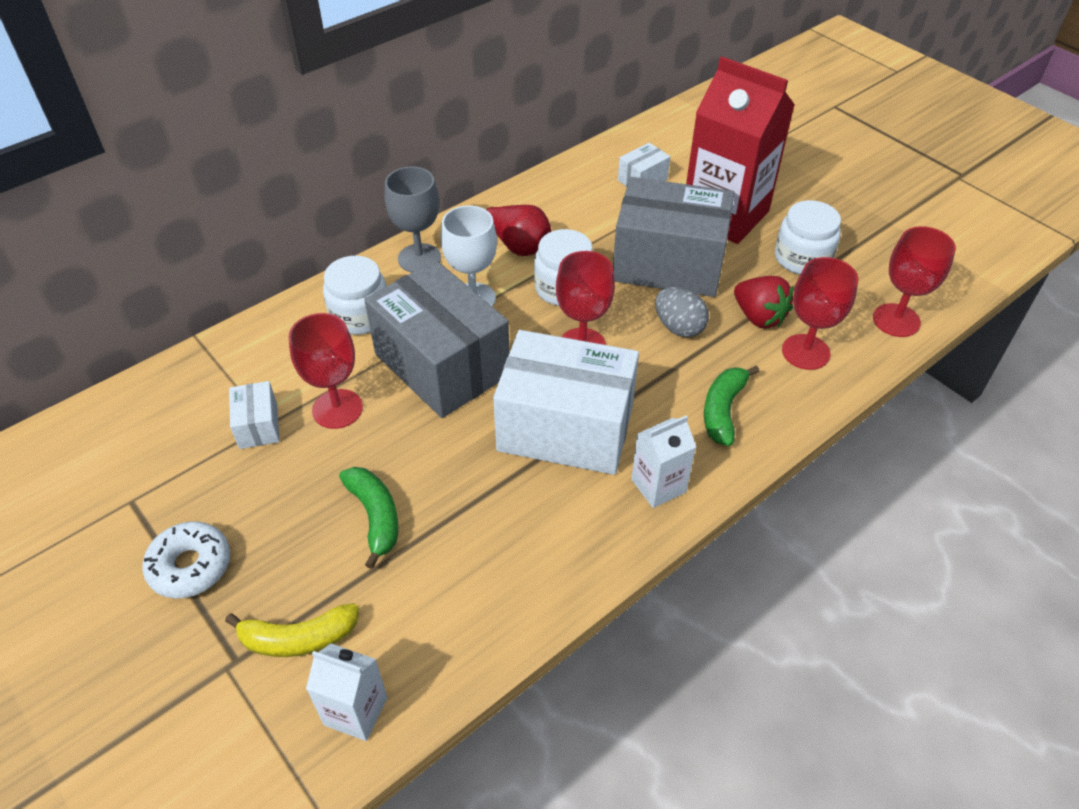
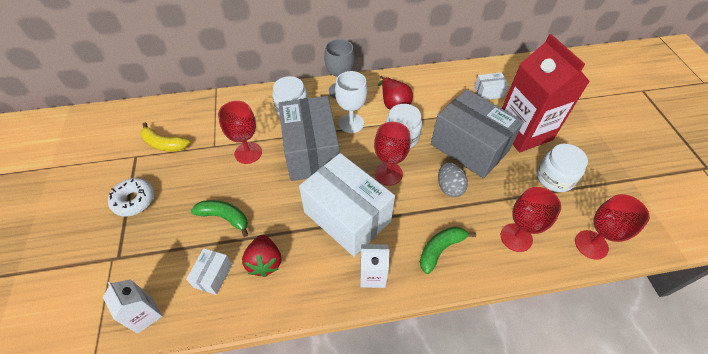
camera: 30 degrees right, 5 degrees up
(258, 426) = (209, 145): white box -> white box (213, 275)
(298, 638) = (149, 262): yellow banana -> yellow banana (164, 144)
(375, 517) = (224, 217): green banana -> green banana turned 75 degrees counterclockwise
(759, 317) = (501, 202): red strawberry -> red strawberry (265, 262)

